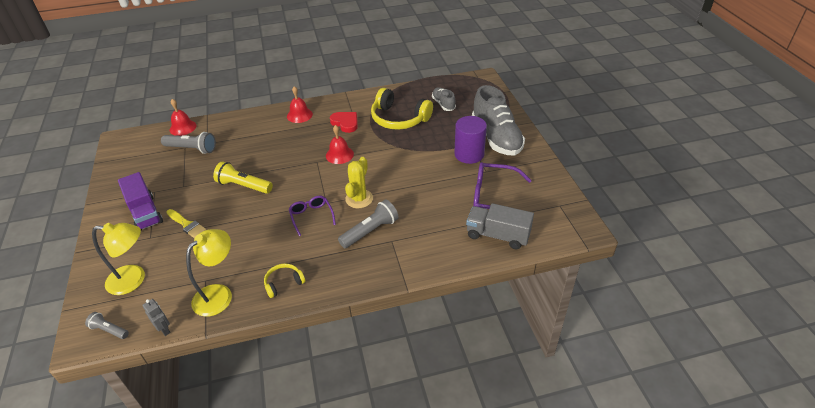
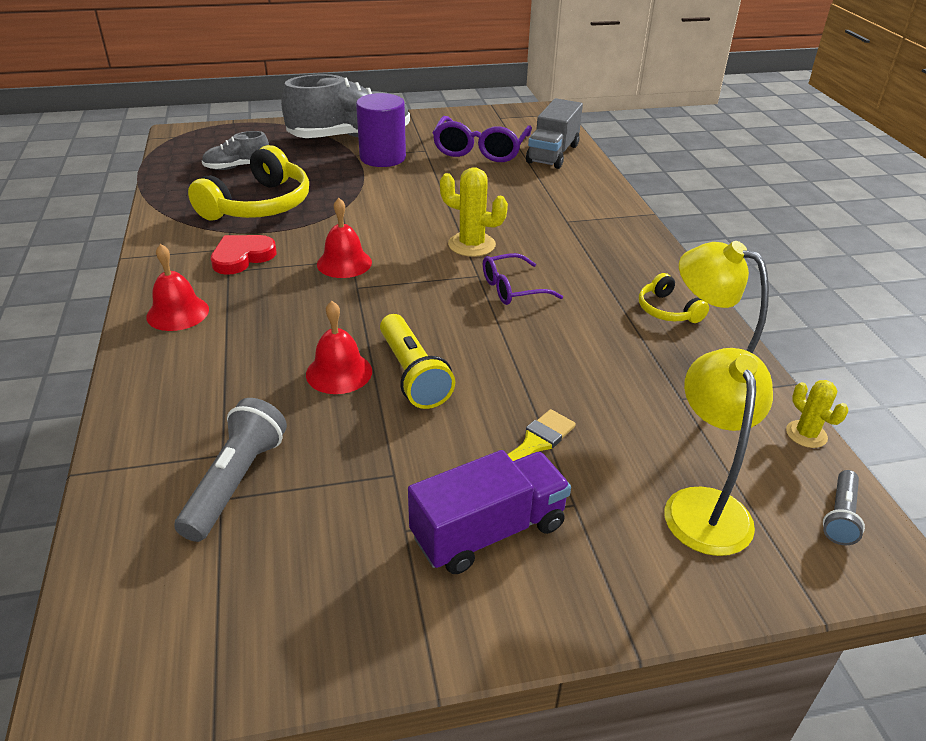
camera: 90 degrees left, 5 degrees down
(164, 329) = (806, 434): grey robot -> yellow cactus
(183, 127) = (113, 520): red bell -> red bell (339, 372)
(243, 186) = (412, 374): yellow flashlight -> yellow flashlight turned 45 degrees counterclockwise
(370, 231) = (547, 236): grey flashlight -> none

